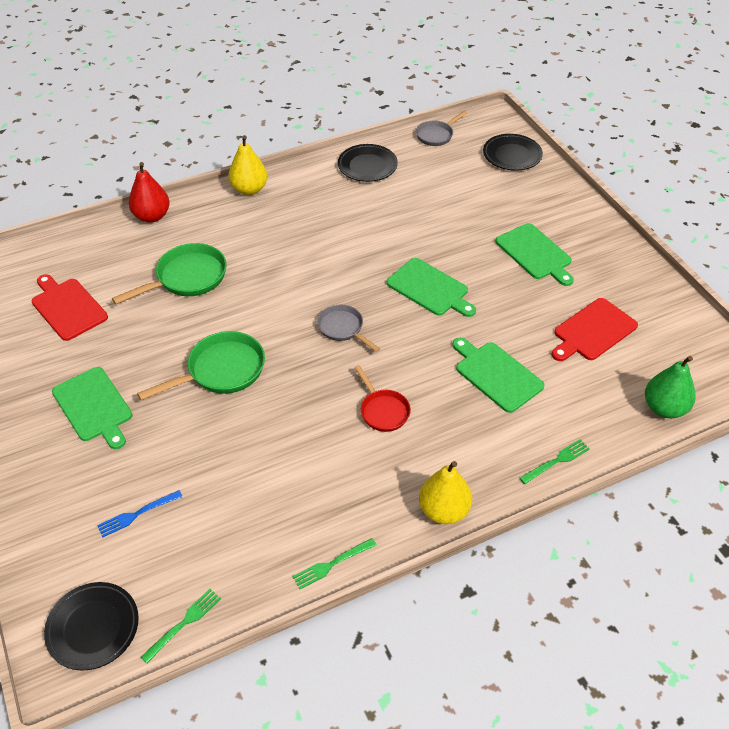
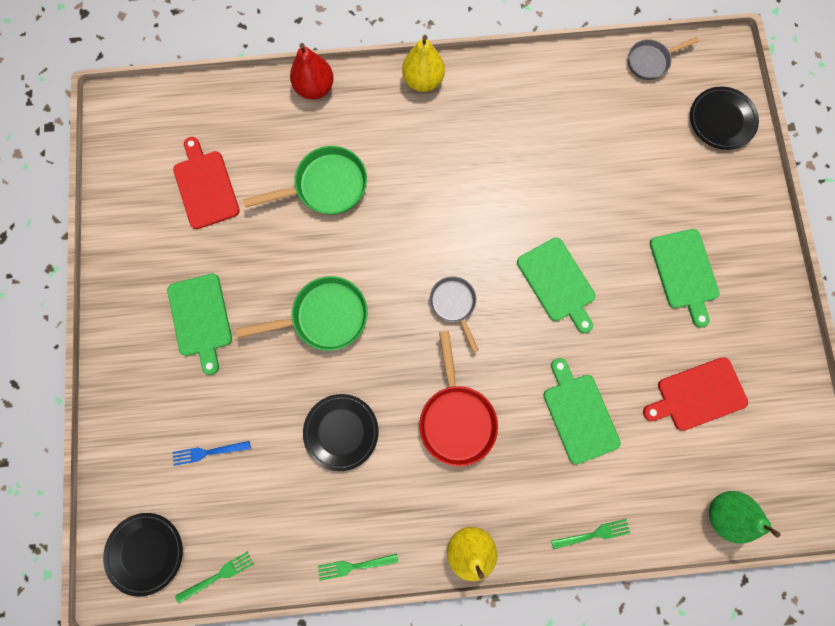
camera: 20 degrees right, 30 degrees up
(367, 166) = (557, 86): black plate -> black plate (341, 431)
(383, 411) = (456, 418): red pan -> red pan, size x1.60

